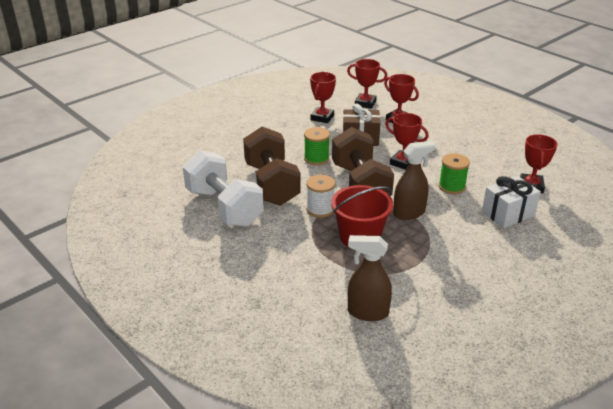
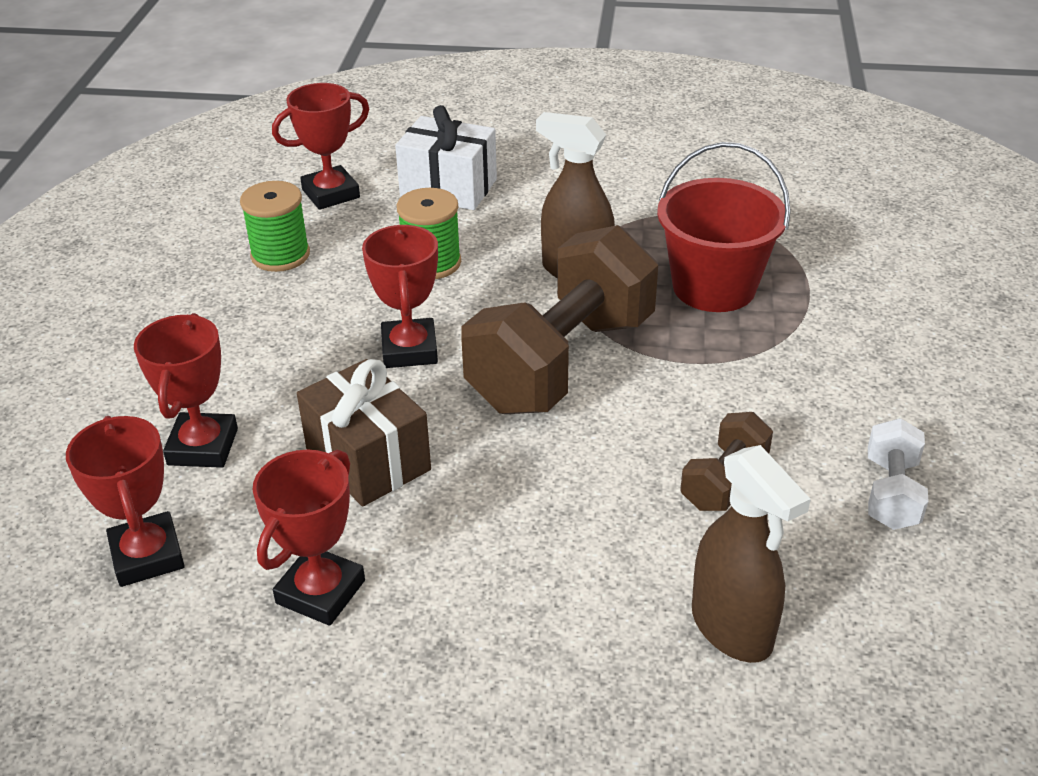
camera: 130 degrees left, 5 degrees up
(224, 207) = (891, 493): white dumbbell -> white dumbbell, size x0.46
(271, 184) = (724, 481): brown dumbbell -> brown dumbbell, size x0.46
(316, 159) = (541, 476): green spool -> green spool (280, 255)
(320, 209) = (707, 367): white spool -> none
(322, 117) = (320, 592): red trophy -> red trophy turned 45 degrees counterclockwise
(367, 312) = (851, 208): brown spray bottle -> brown spray bottle (732, 628)

